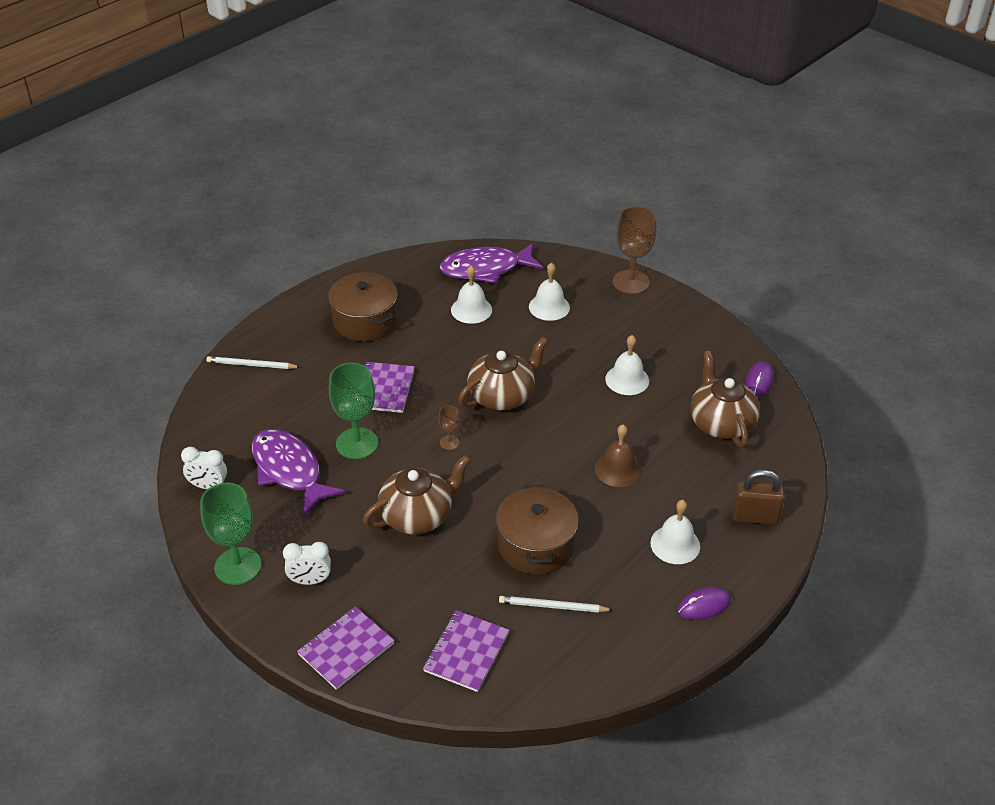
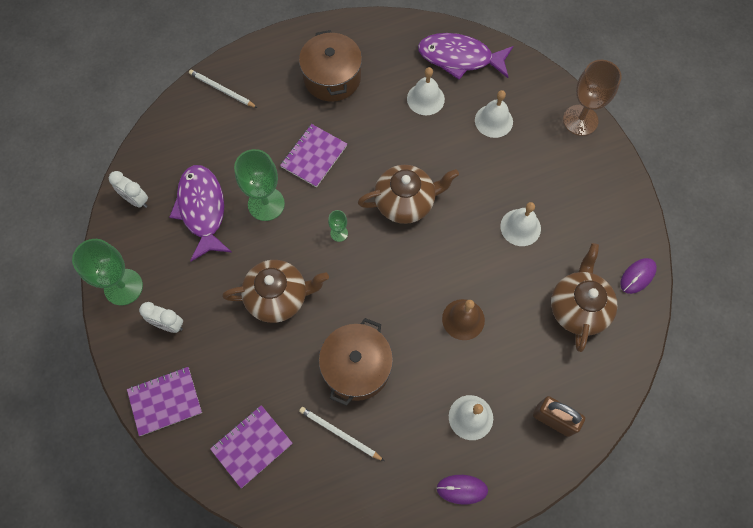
camera: 25 degrees right, 25 degrees up
(449, 442) = (339, 233): brown goblet -> green goblet

